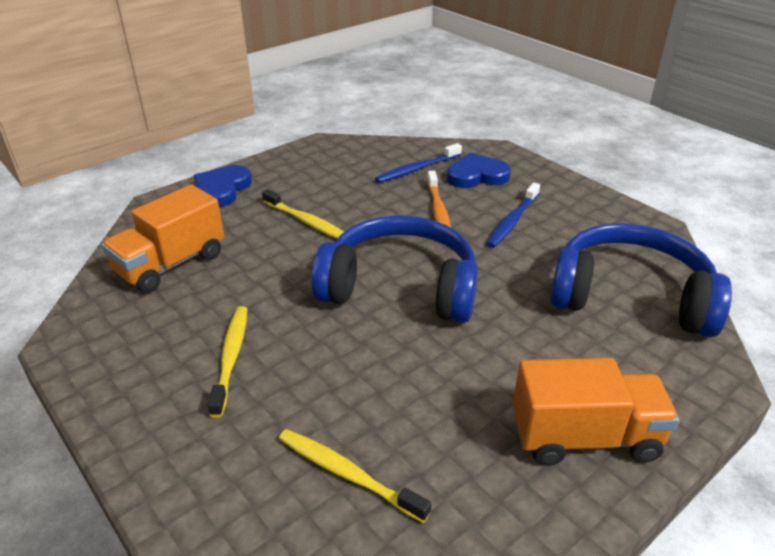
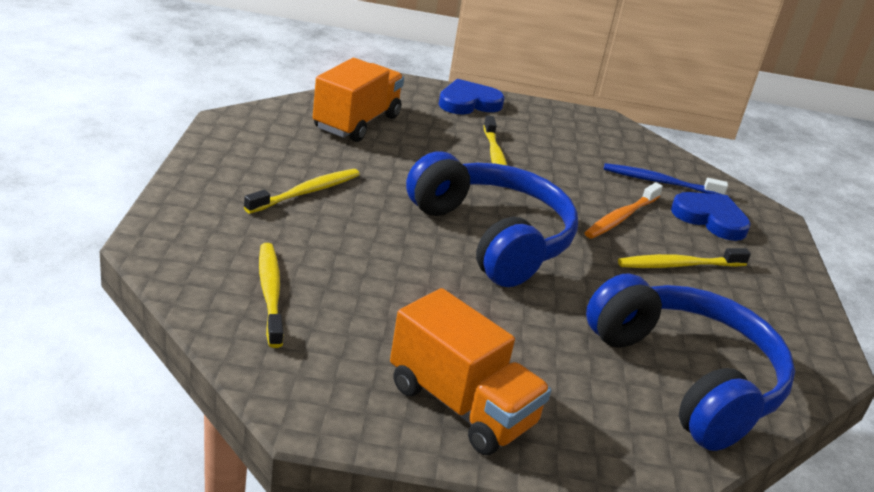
camera: 40 degrees right, 5 degrees down
(171, 264) = (356, 122): orange truck -> orange truck turned 120 degrees clockwise
(512, 221) = (678, 265): blue toothbrush -> yellow toothbrush

